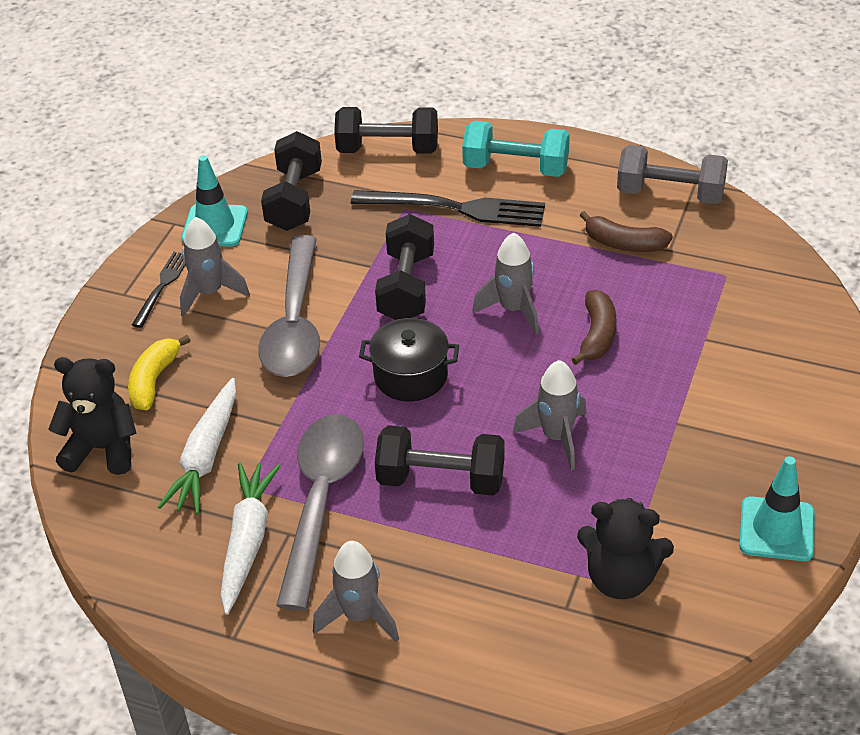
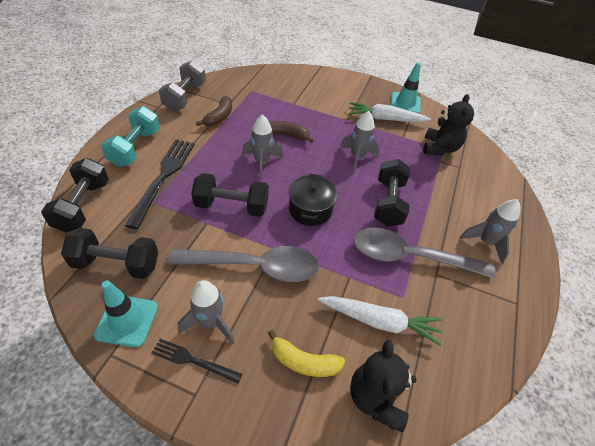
camera: 95 degrees left, 5 degrees up
(247, 541) = (446, 296): white carrot -> white carrot (385, 119)

